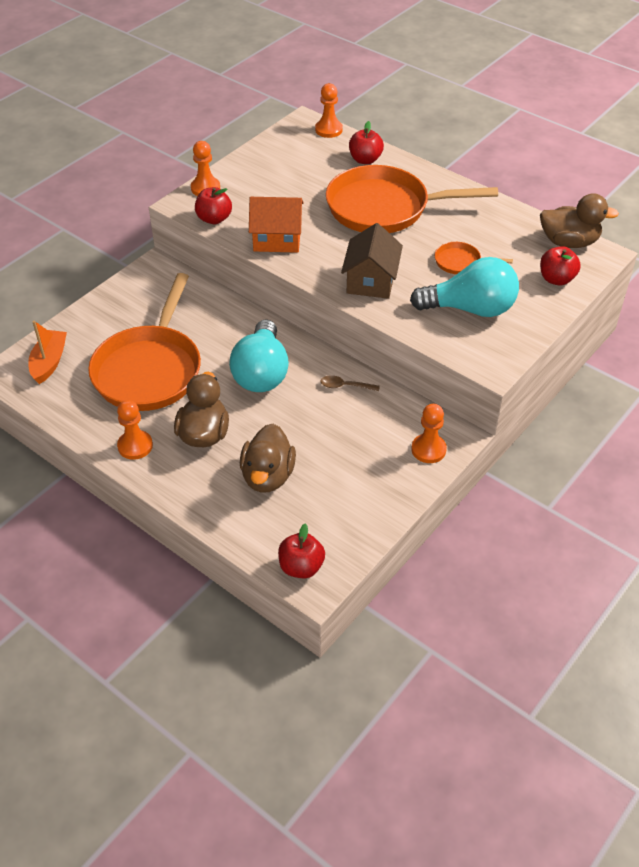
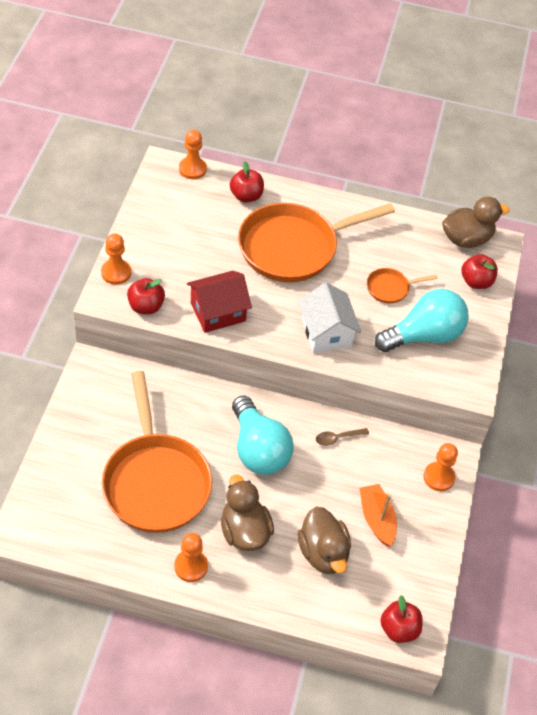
camera: 30 degrees left, 5 degrees up
(49, 362) = (55, 506): orange boat -> orange boat (377, 519)
(277, 239) = (218, 312): orange house -> red house
(371, 281) = (326, 332): brown house -> white house

